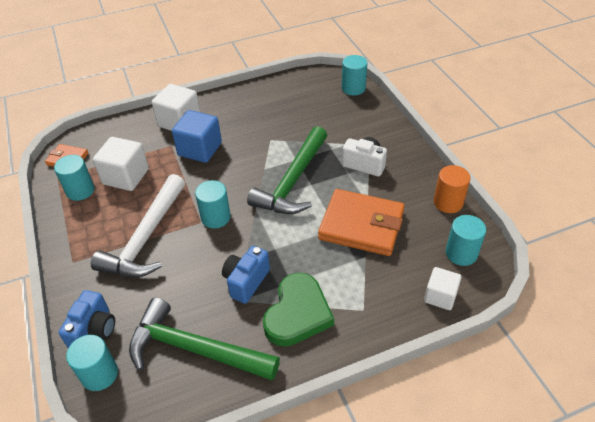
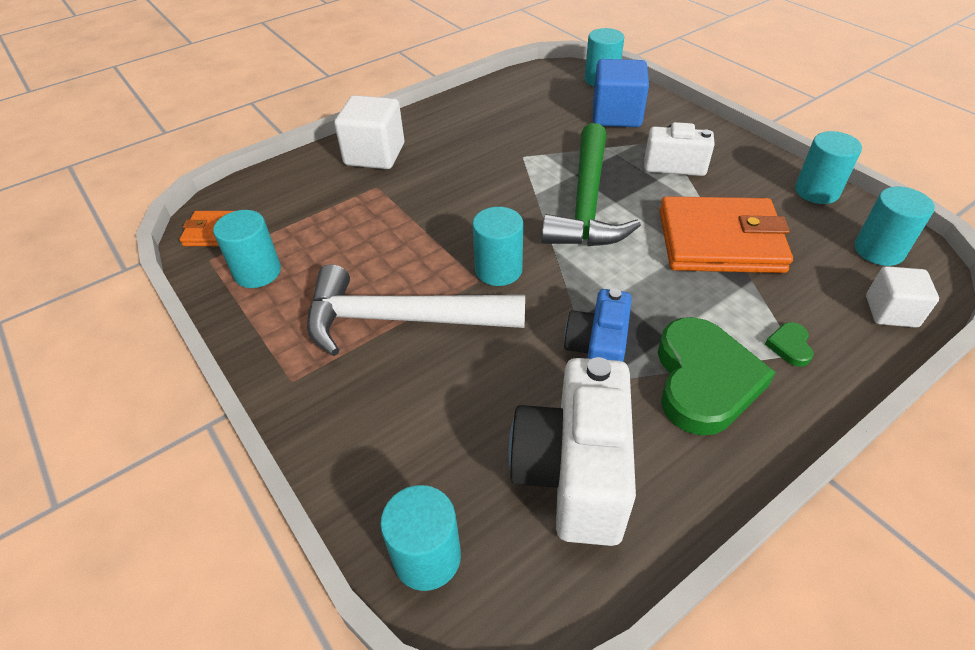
camera: 15 degrees left, 0 degrees up
(94, 331) = (382, 484): blue camera -> none
(126, 177) = (325, 240): white cube -> none
(146, 237) = (401, 319): white hammer -> white hammer turned 90 degrees clockwise
(195, 349) = (573, 473): green hammer -> white camera
(200, 149) = (424, 184): blue cube -> blue cube (616, 115)
(361, 304) = (789, 346): none -> green heart
(448, 202) = (816, 191): orange cylinder -> turquoise cylinder

